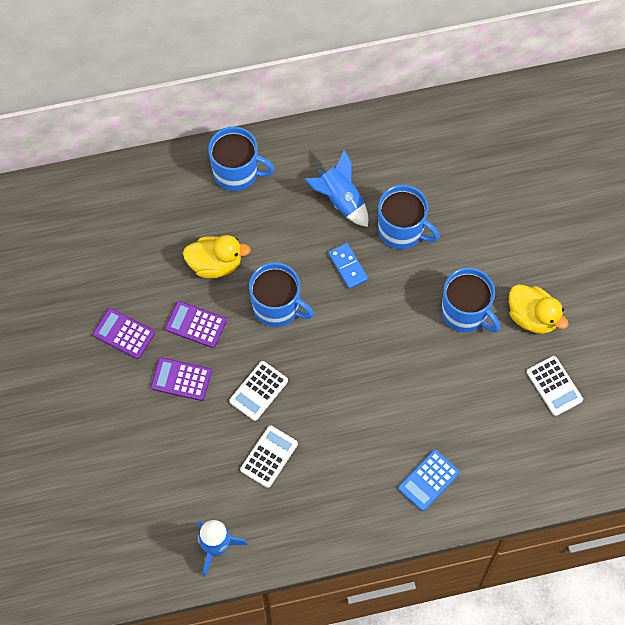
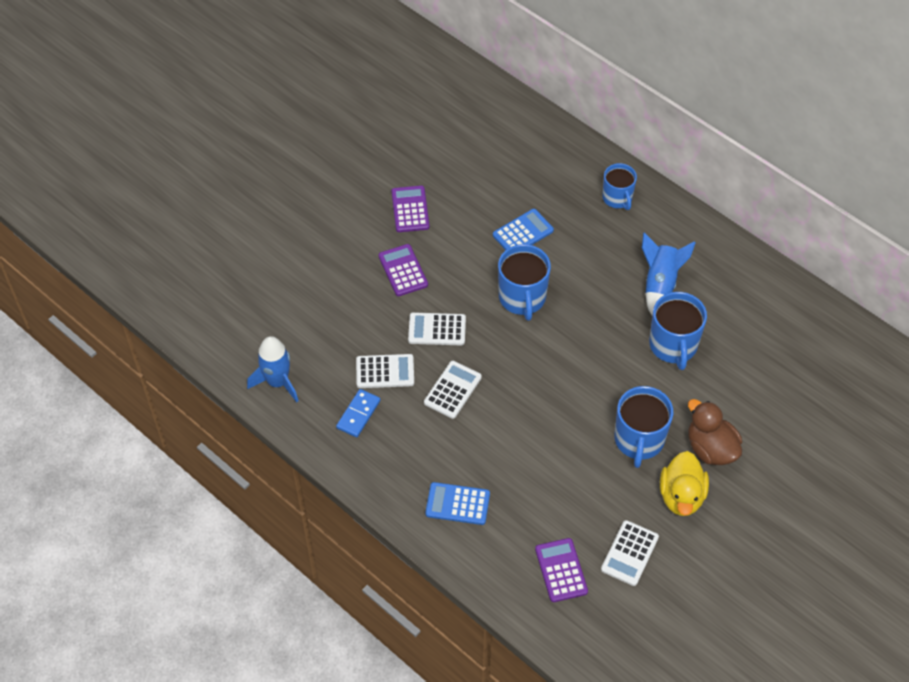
camera: 55 degrees right, 10 degrees down
(196, 325) = (458, 252): purple calculator -> purple calculator (561, 570)
(215, 264) = (523, 233): yellow duck -> blue calculator
(237, 172) = (617, 198): blue mug -> blue mug, size x0.66
(324, 416) = (452, 390): none -> white calculator
(348, 267) = (603, 326): blue domino -> blue domino (358, 414)
(507, 269) = (710, 448): none -> brown duck

